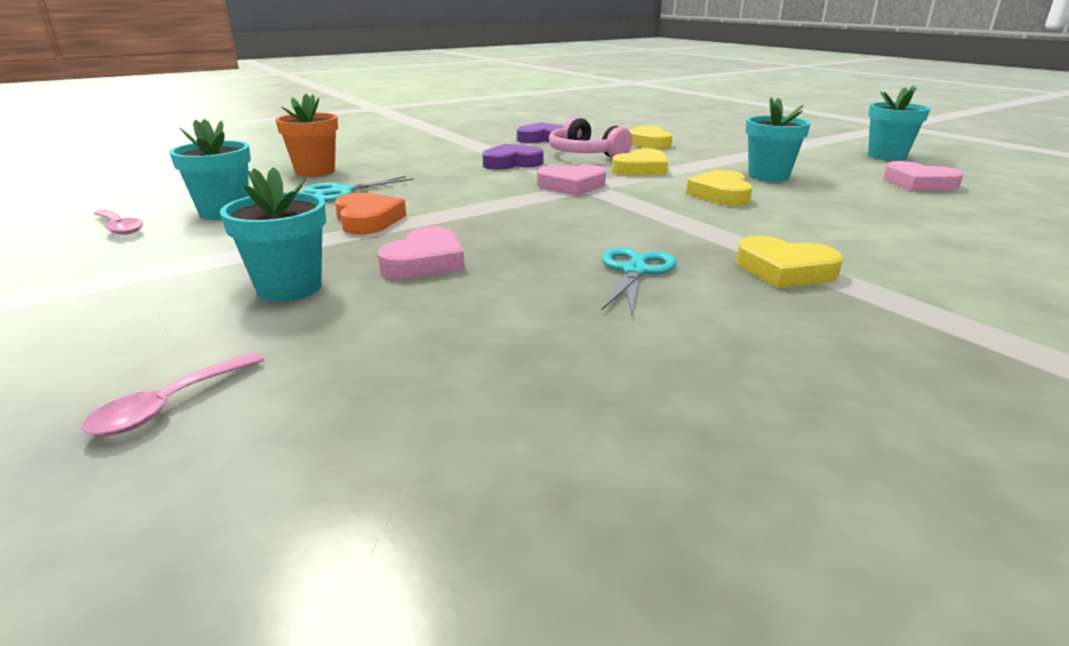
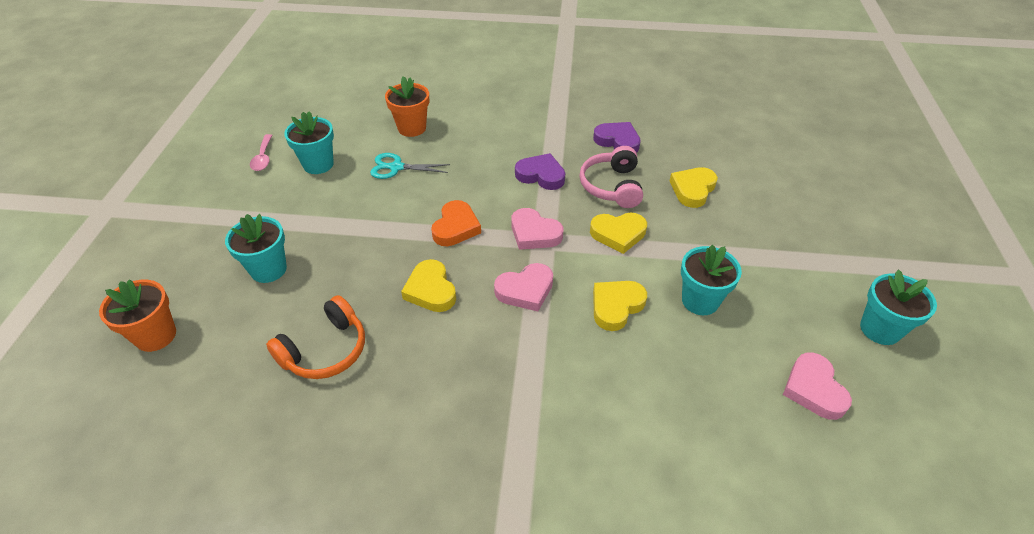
camera: 40 degrees right, 20 degrees up
(169, 405) = (156, 335): pink spoon -> orange flower pot
(367, 220) = (370, 214): orange heart -> orange heart (456, 227)
(425, 262) = (345, 281): pink heart -> pink heart (525, 290)
(500, 308) = (325, 350): none -> orange headphones
(635, 271) = (426, 362): turquoise scissors -> none
(784, 270) = (505, 420): yellow heart -> yellow heart (431, 290)

